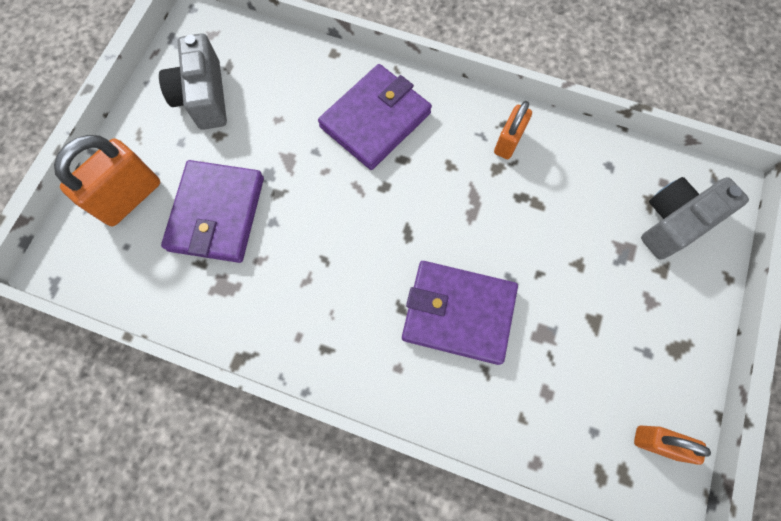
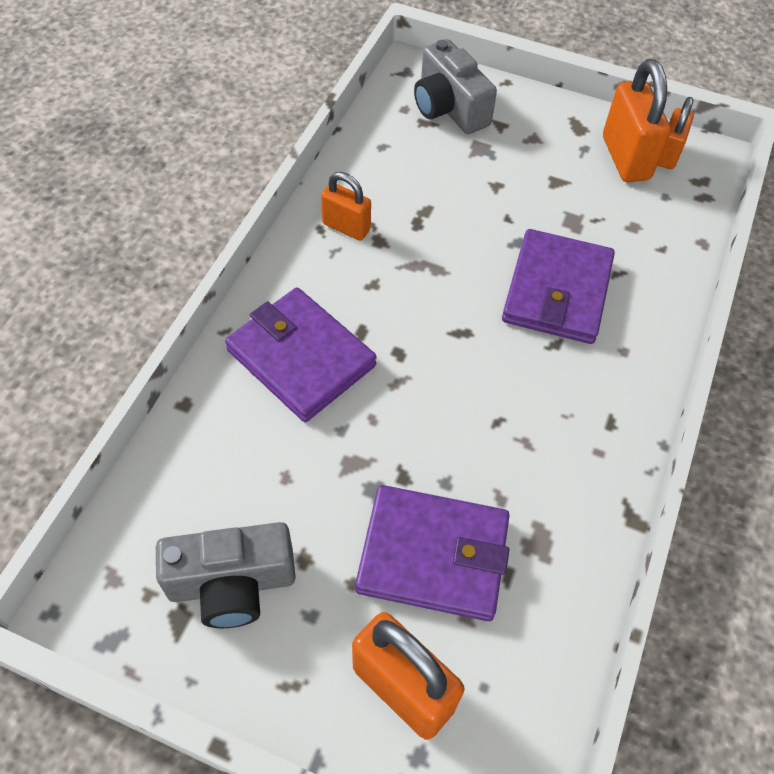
camera: 90 degrees left, 15 degrees down
(641, 395) = (625, 158): none -> orange padlock

